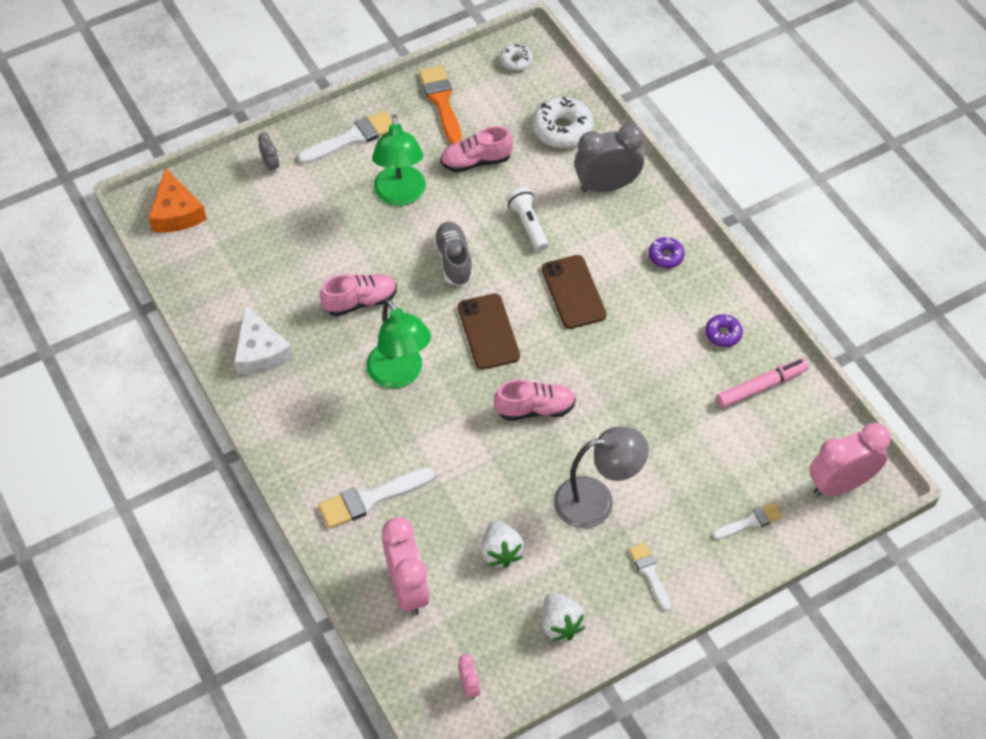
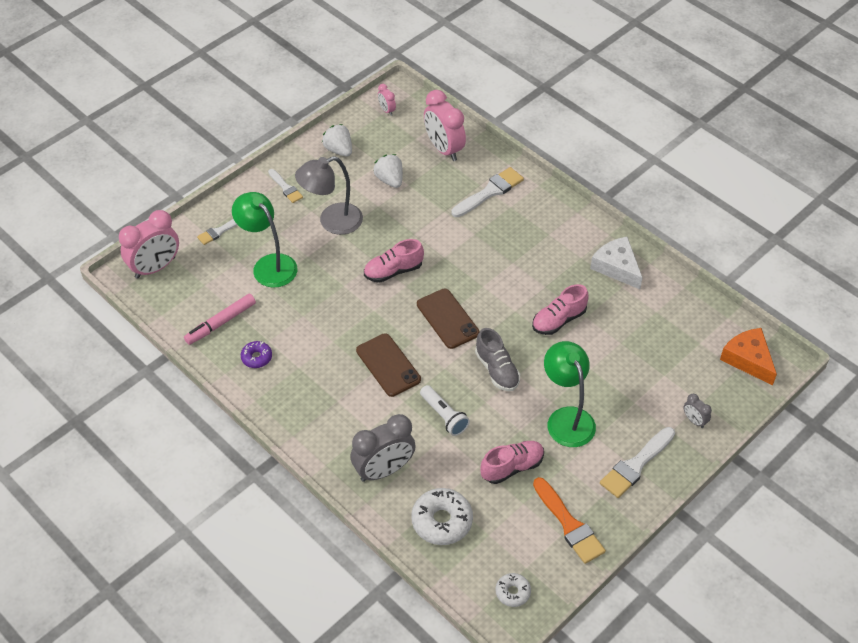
camera: 165 degrees right, 5 degrees down
(400, 375) = (504, 273): green lamp -> green lamp (269, 265)
(666, 256) = (316, 414): purple donut -> none

